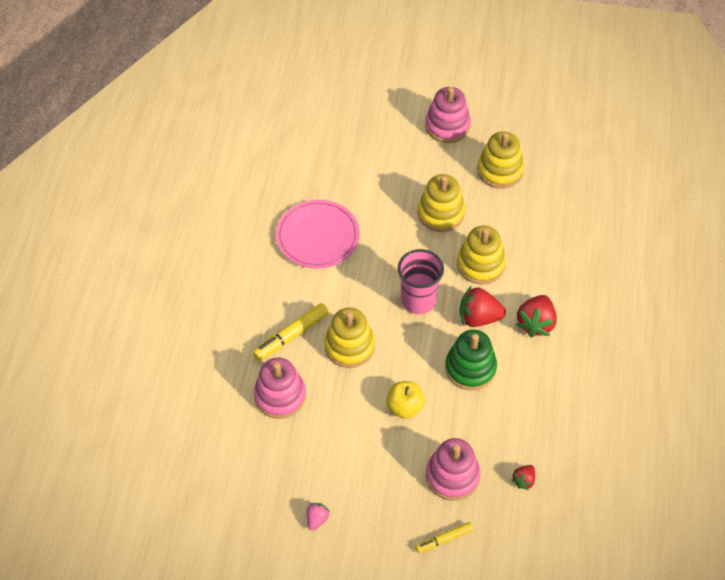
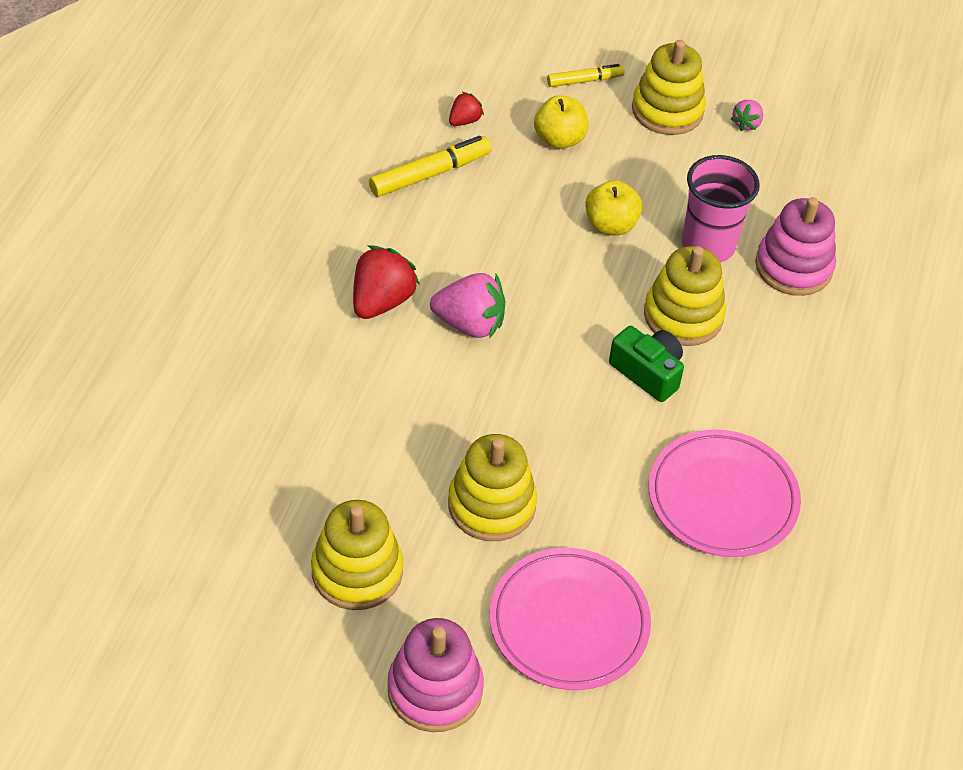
camera: 175 degrees left, 5 degrees down
(291, 335) = (775, 345): yellow marker -> yellow marker (430, 174)
(367, 304) = (648, 372): none -> green camera
(390, 163) = (569, 623): none -> pink plate
(418, 301) = (562, 364): pink cup -> pink cup (708, 245)
(452, 476) = (559, 139): pink stacking toy -> yellow apple
(470, 368) = (502, 258): green stacking toy -> none
(479, 317) = (470, 324): red strawberry -> pink strawberry
(480, 264) = (444, 404): yellow stacking toy -> yellow stacking toy (667, 110)

